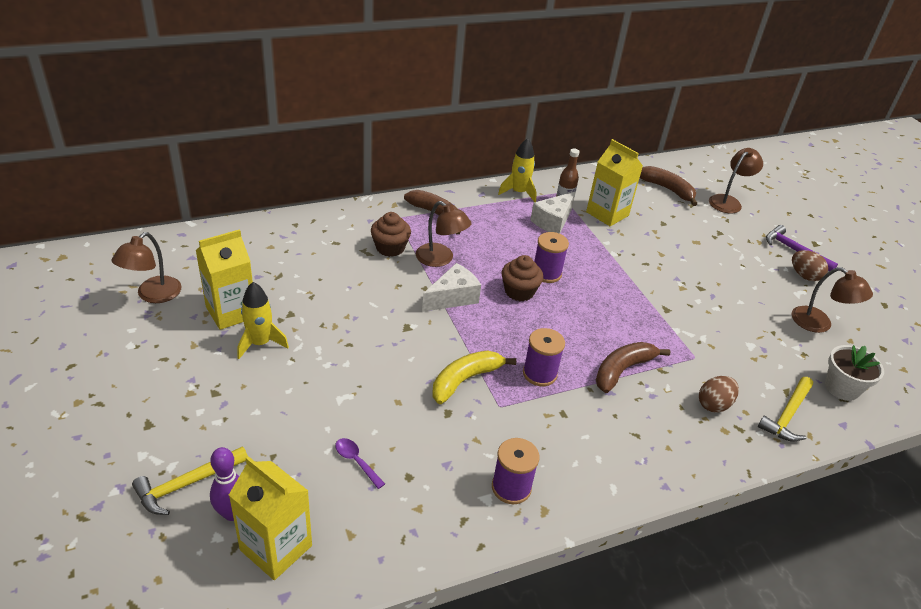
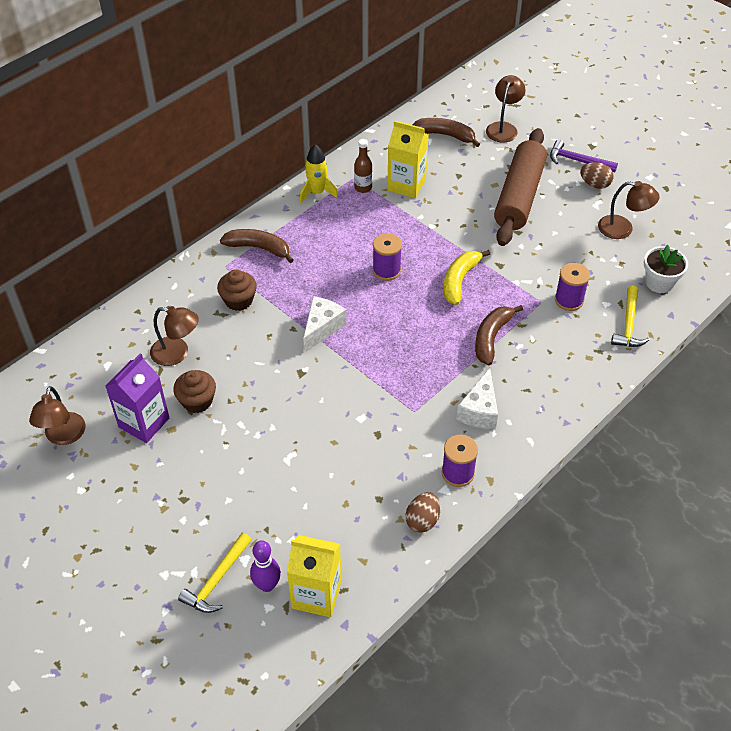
camera: 20 degrees left, 10 degrees up
(231, 312) = (144, 422): yellow carton -> purple carton
(260, 343) = (189, 440): yellow rocket -> none
(356, 461) = (332, 504): purple spoon -> none
(440, 259) = (289, 294): brown lamp -> brown lamp (177, 353)
(465, 380) = (375, 400): yellow banana -> yellow banana (459, 280)
(519, 291) = (373, 298): brown cupcake -> brown cupcake (197, 401)
(539, 374) = (430, 369): purple spool -> purple spool (569, 300)
(553, 221) = (364, 213): white cheese -> white cheese (479, 410)
(714, 404) = (572, 338): brown egg -> brown egg (422, 520)
(717, 259) = (519, 196): none -> brown rolling pin

